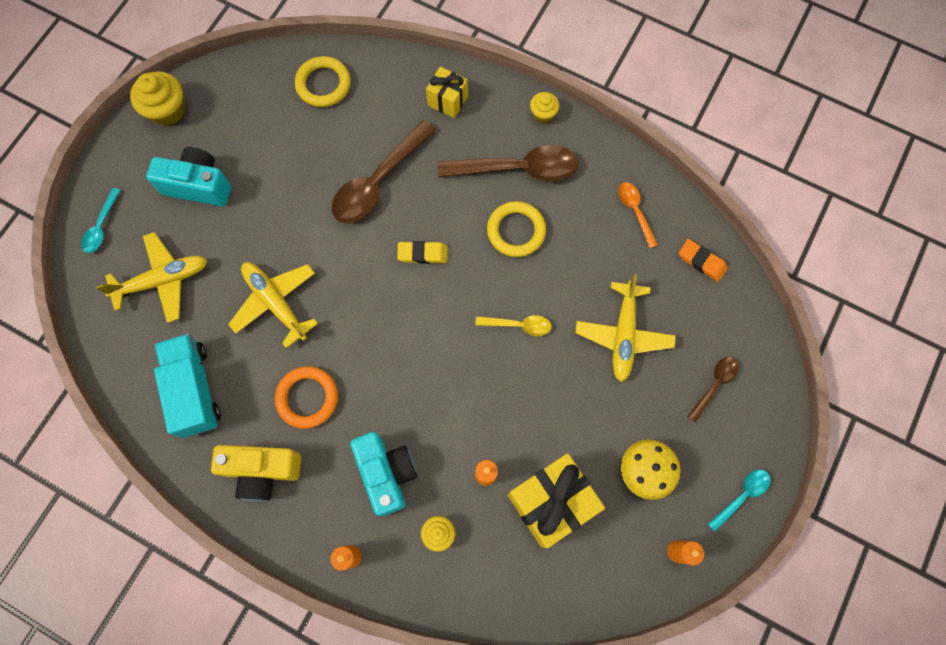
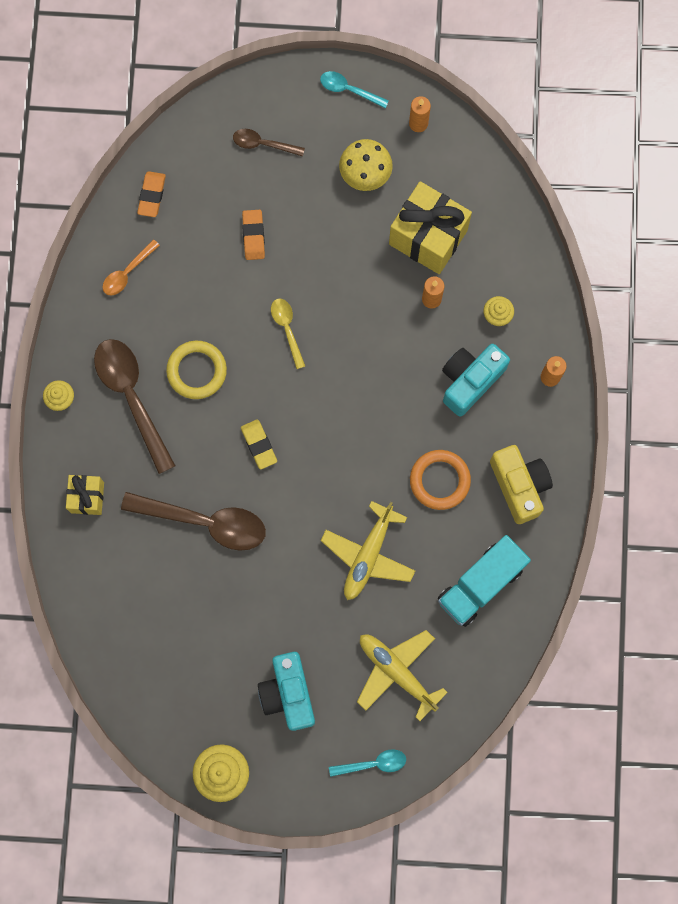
camera: 115 degrees left, 5 degrees up
(323, 84) = (123, 630): yellow ring -> none
(623, 335) = (253, 236): yellow plane -> orange eraser

